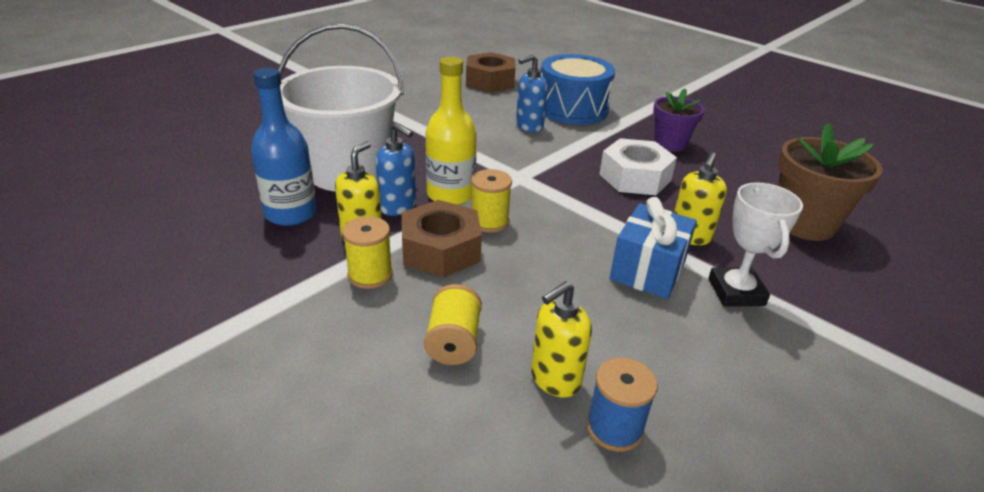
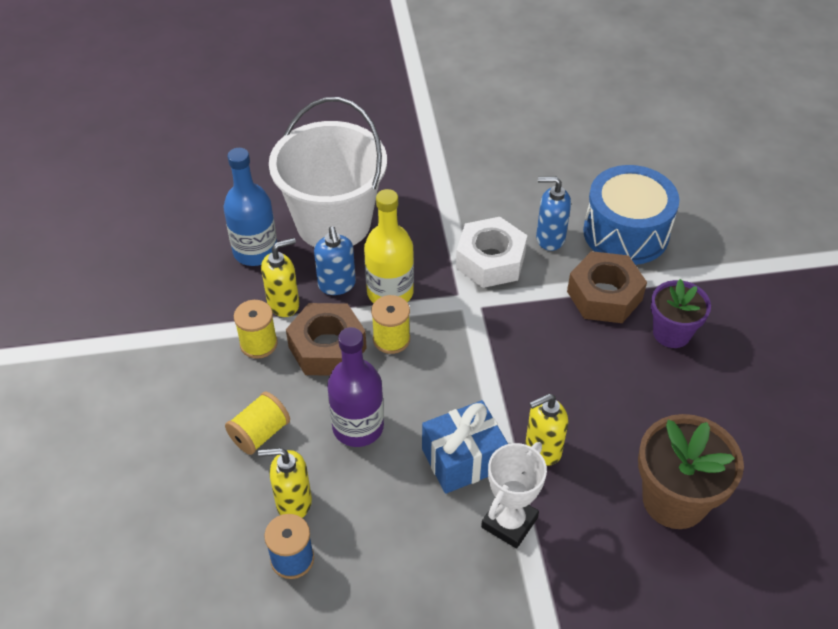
camera: 40 degrees right, 15 degrees up
(490, 81) = (582, 150): brown nut -> brown nut (604, 295)
(538, 291) = (358, 427): none -> purple bottle
(635, 177) = (577, 357): white nut -> white nut (490, 261)

